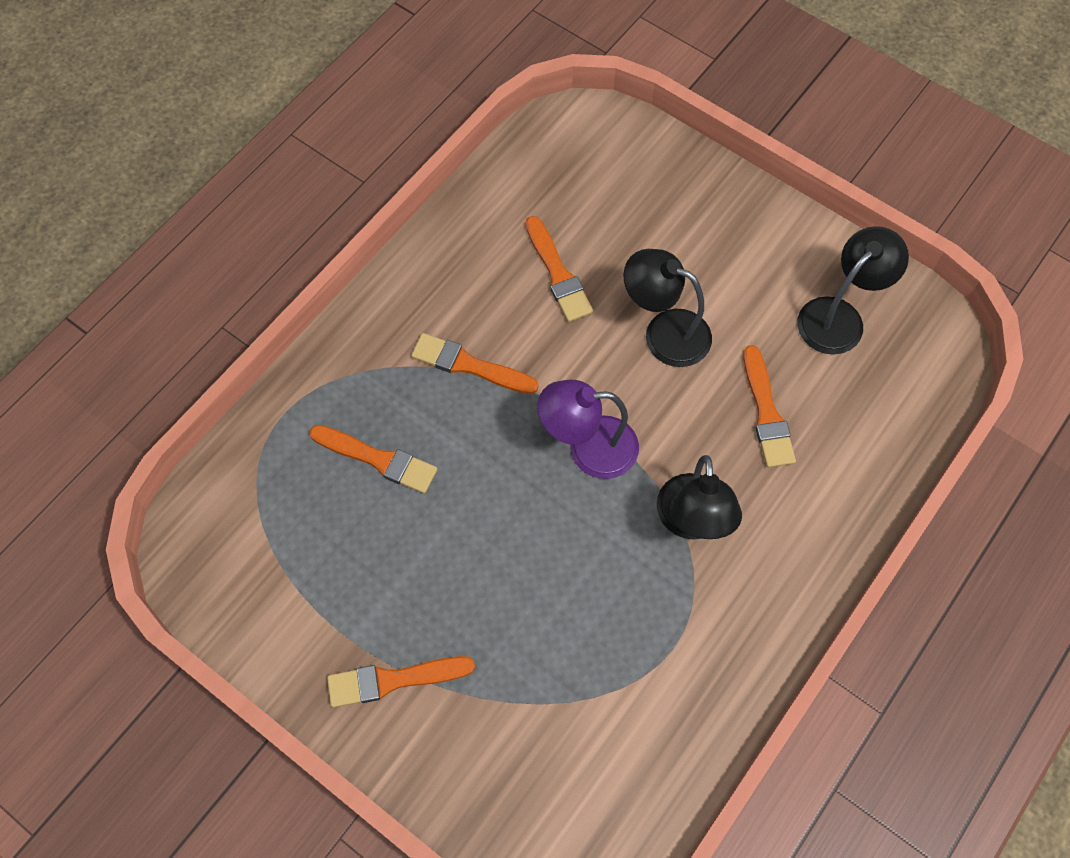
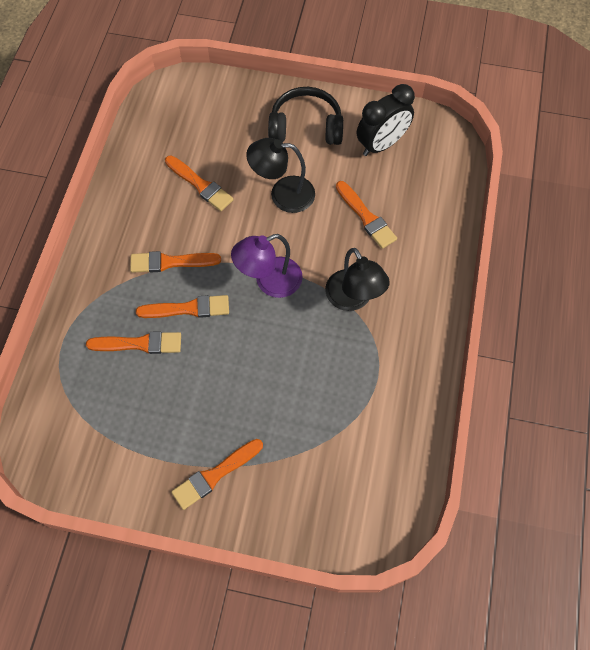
camera: 25 degrees left, 0 degrees up
(463, 439) = (188, 308): none -> orange brush
(742, 248) = (306, 127): none -> black headphones
(839, 316) = (381, 144): black lamp -> black clock

